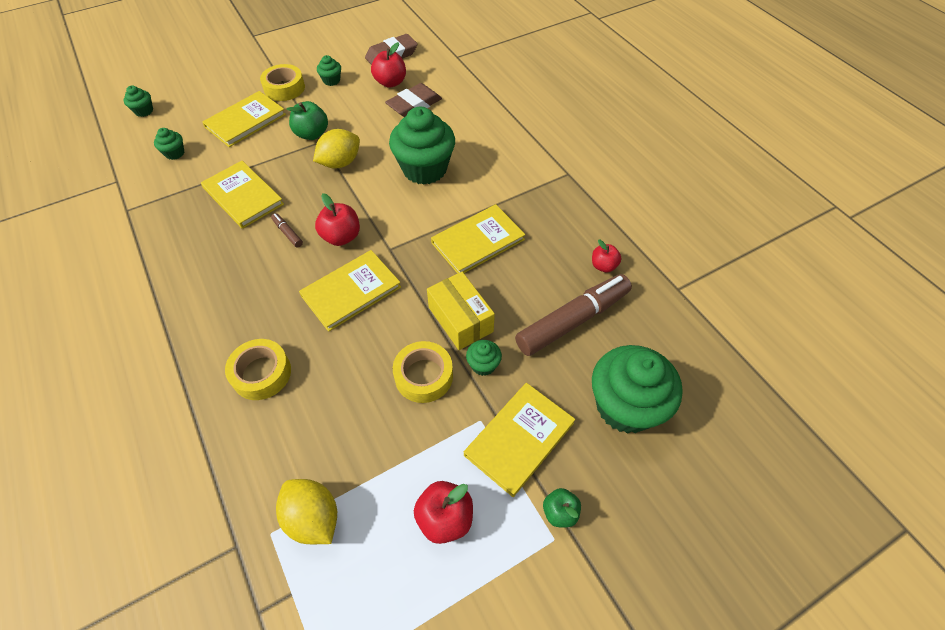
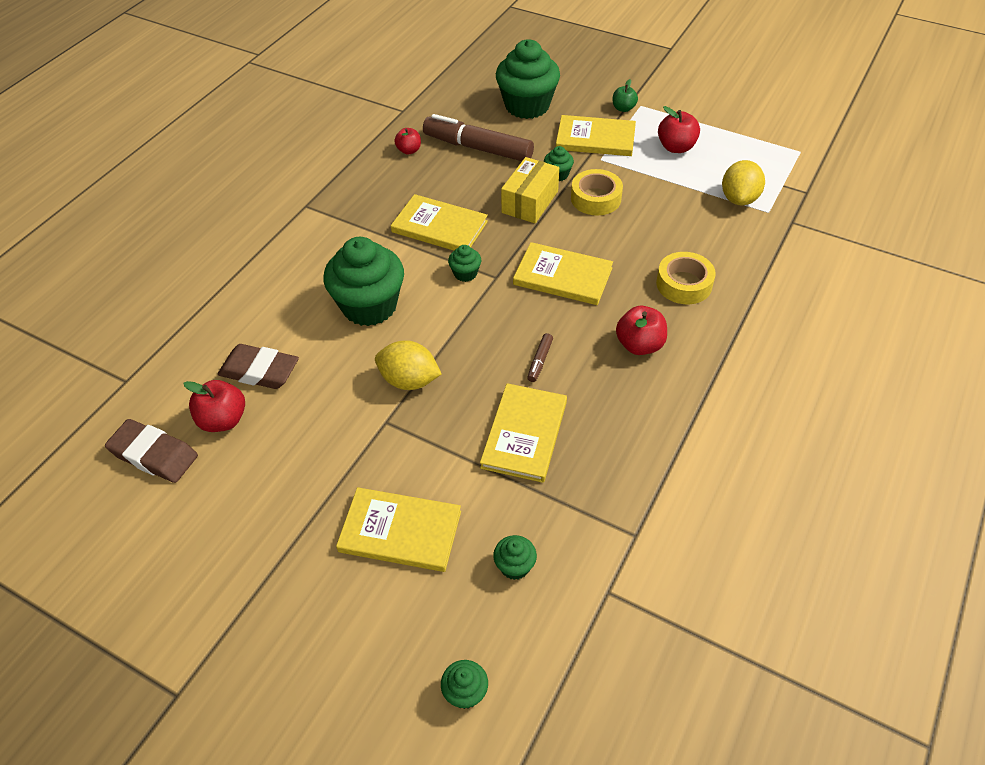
camera: 120 degrees left, 5 degrees down
(284, 88) = (301, 536): yellow tape -> none
(312, 134) = (378, 439): green apple -> none
(331, 80) = (253, 489): green cupcake -> green cupcake (465, 273)
(341, 237) = (510, 318): red apple -> red apple (639, 345)

